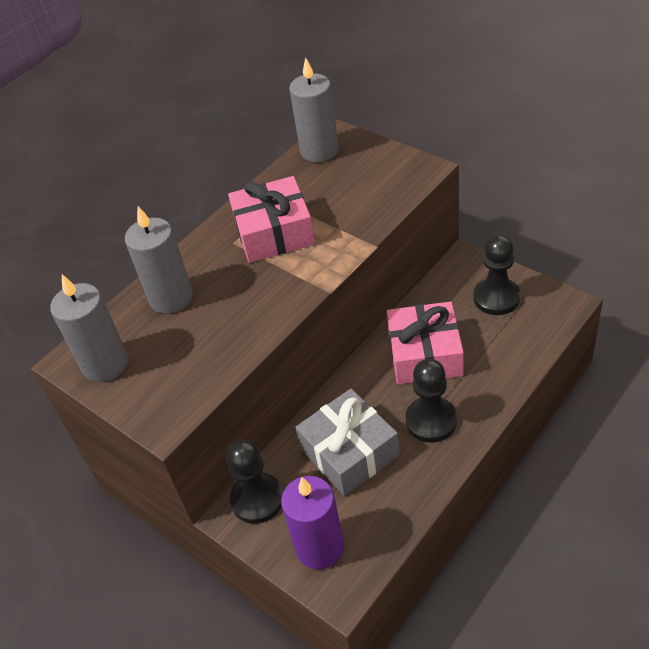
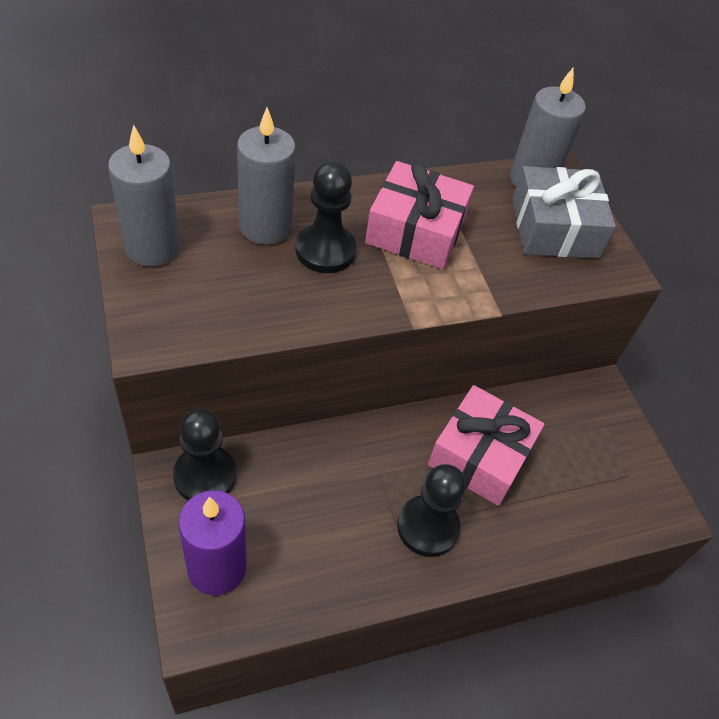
camera: 20 degrees right, 5 degrees up
(349, 452) = (325, 497): grey gift -> grey gift (554, 228)
(496, 298) = (601, 452): black pawn -> black pawn (325, 250)

